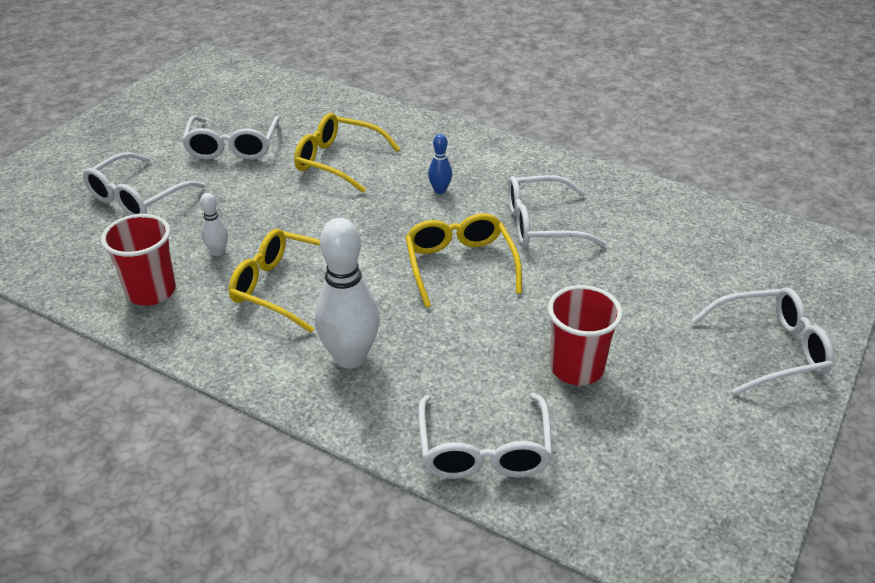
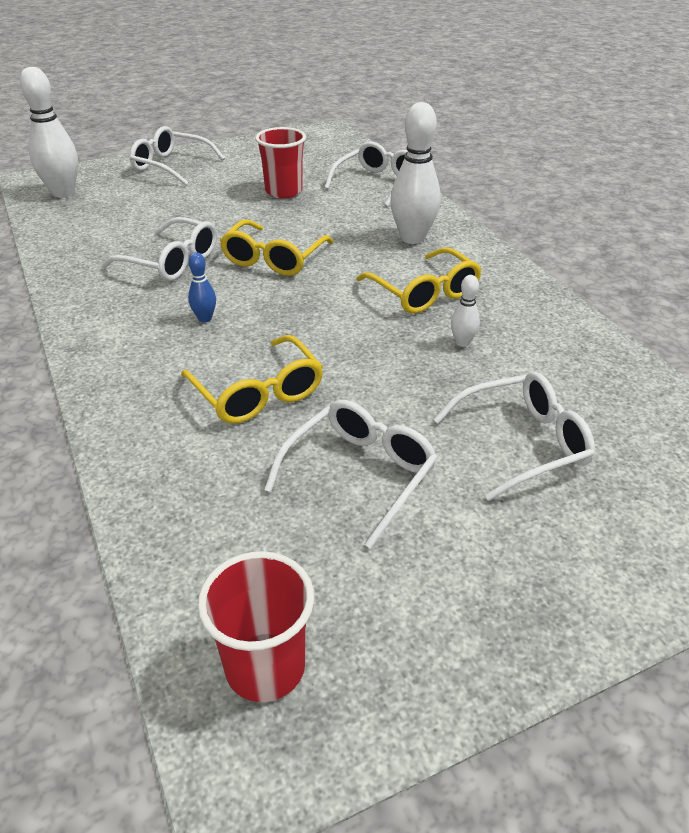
camera: 145 degrees left, 0 degrees up
(151, 291) = (542, 330): red cup -> red cup (265, 667)
(782, 252) = (63, 193): none -> white bowling pin

